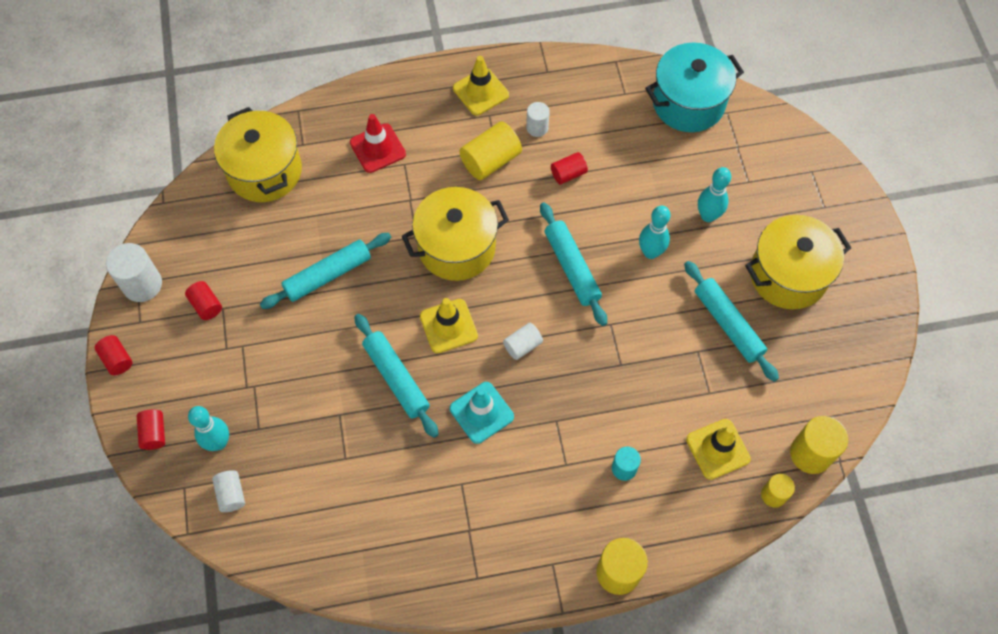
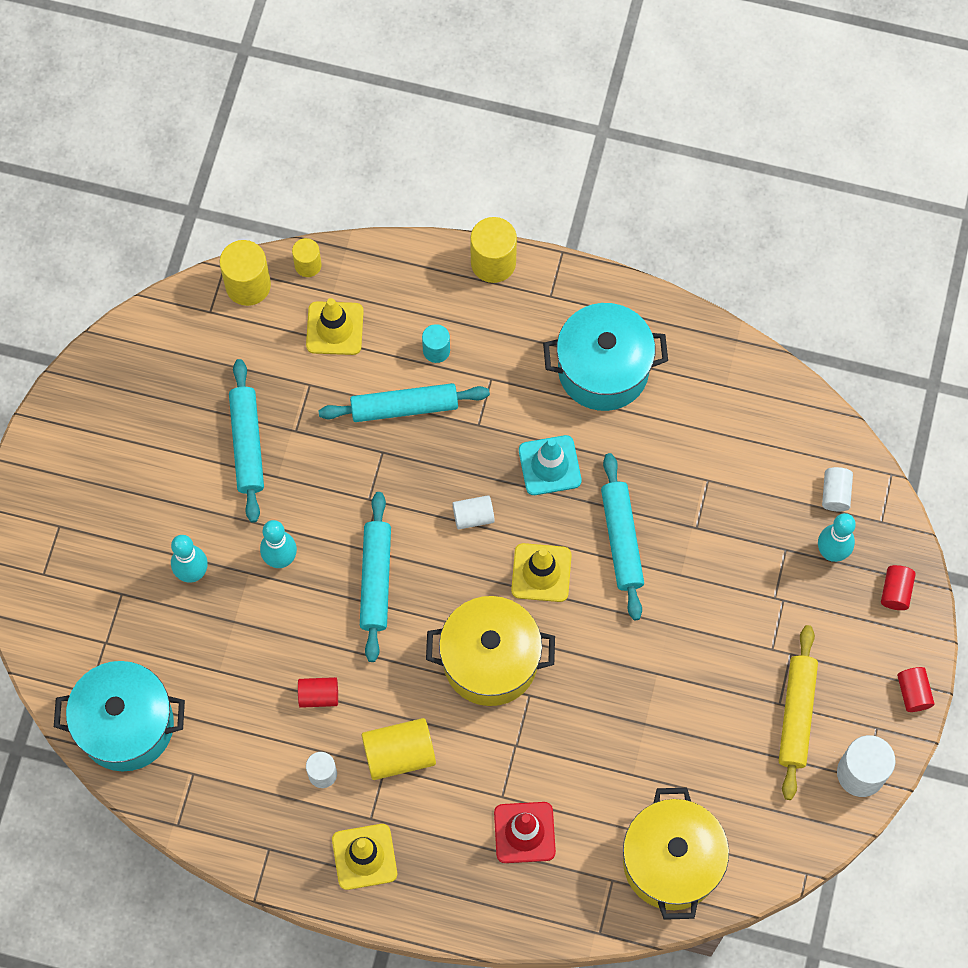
camera: 155 degrees left, 5 degrees up
(206, 305) = (796, 715): red cylinder -> yellow rolling pin
(328, 275) = (648, 691): turquoise rolling pin -> turquoise rolling pin (404, 407)
(475, 515) = (603, 370): none -> turquoise pot
(788, 275) = (151, 468): yellow pot -> none

